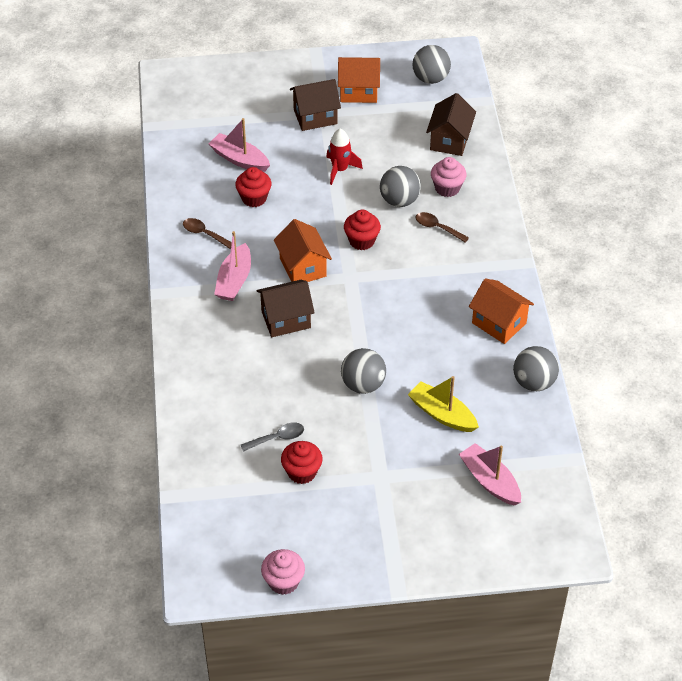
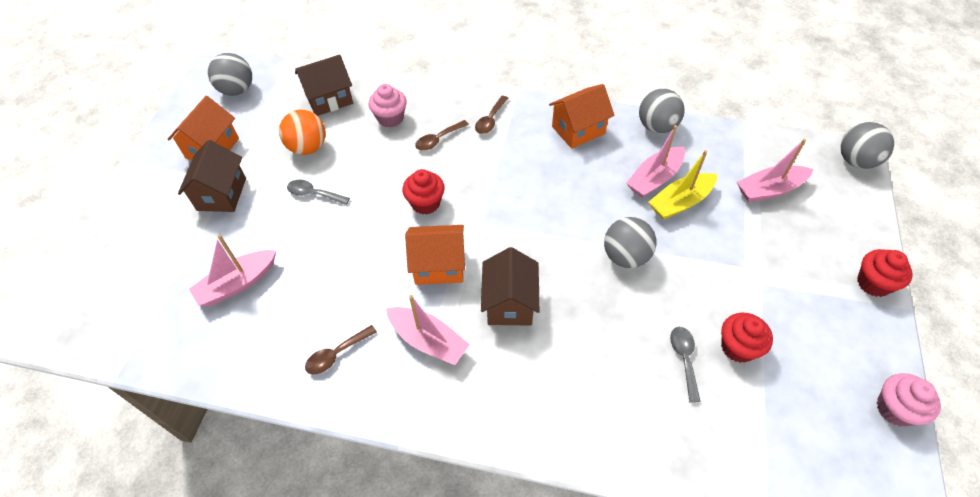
camera: 70 degrees left, 5 degrees up
(254, 198) = (308, 285): red cupcake -> red cupcake (873, 283)
(340, 169) = (314, 194): red rocket -> grey spoon
(387, 148) = (308, 147): none -> orange ball
(399, 200) = (386, 158): grey ball -> grey ball (856, 161)
(450, 140) = (329, 99): brown house -> brown house turned 60 degrees counterclockwise
(462, 391) = (654, 179): none -> pink boat
(480, 257) = (490, 120): none -> brown spoon

